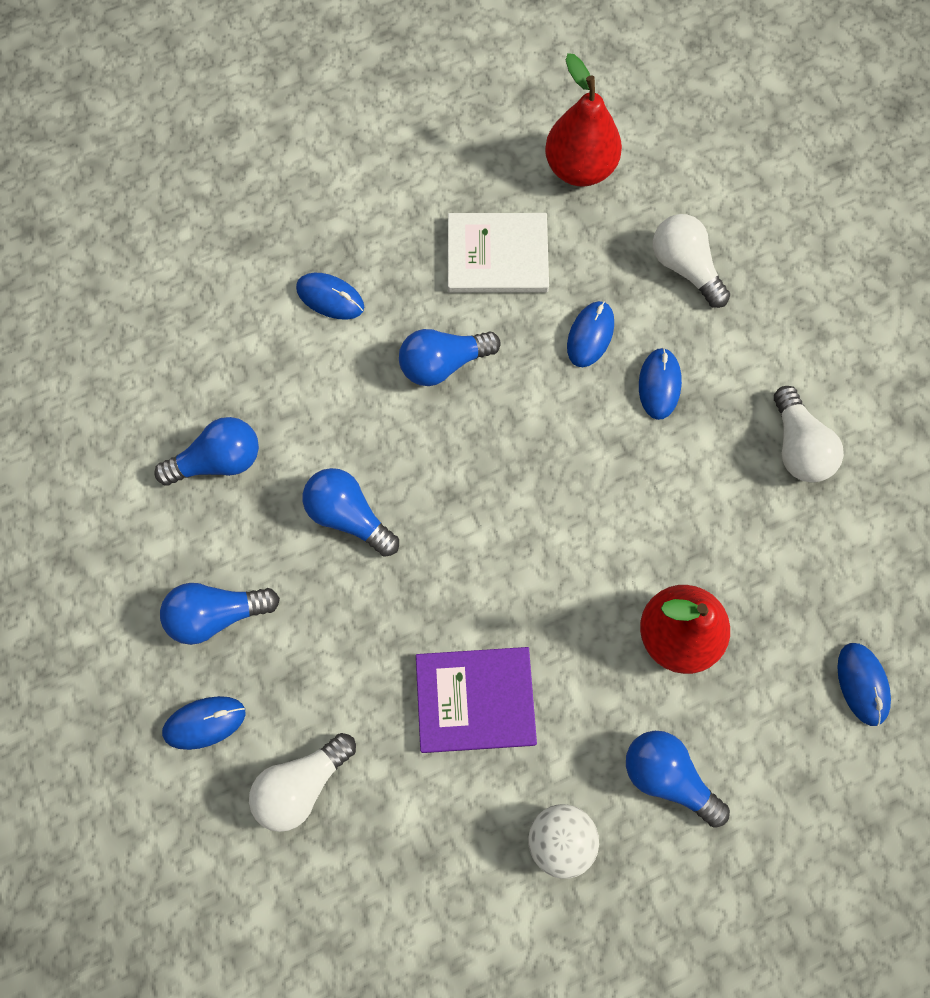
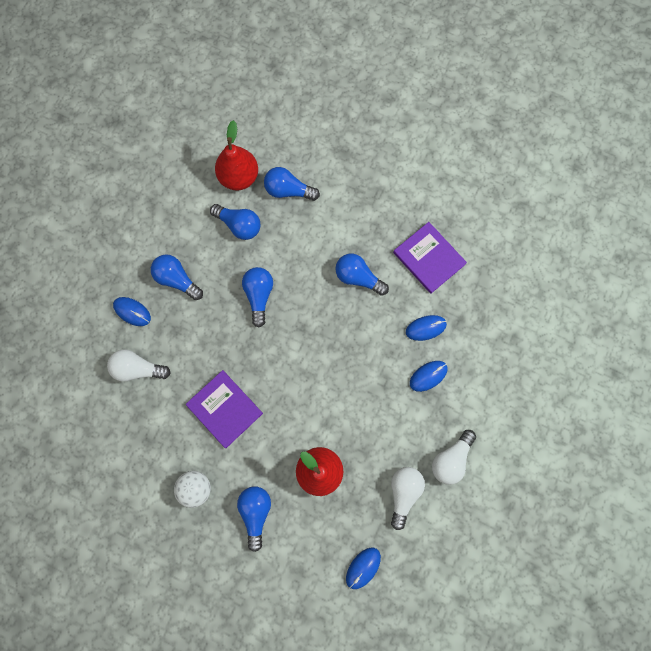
camera: 50 degrees right, 5 degrees up
(232, 354) = (288, 190): none -> blue light bulb
(330, 298) = (347, 207): blue mouse -> none
(497, 255) = (429, 258): white book -> purple book
(579, 169) = (504, 258): red pear -> red pear (239, 177)
(685, 268) = (496, 343): white light bulb -> white light bulb (403, 493)

